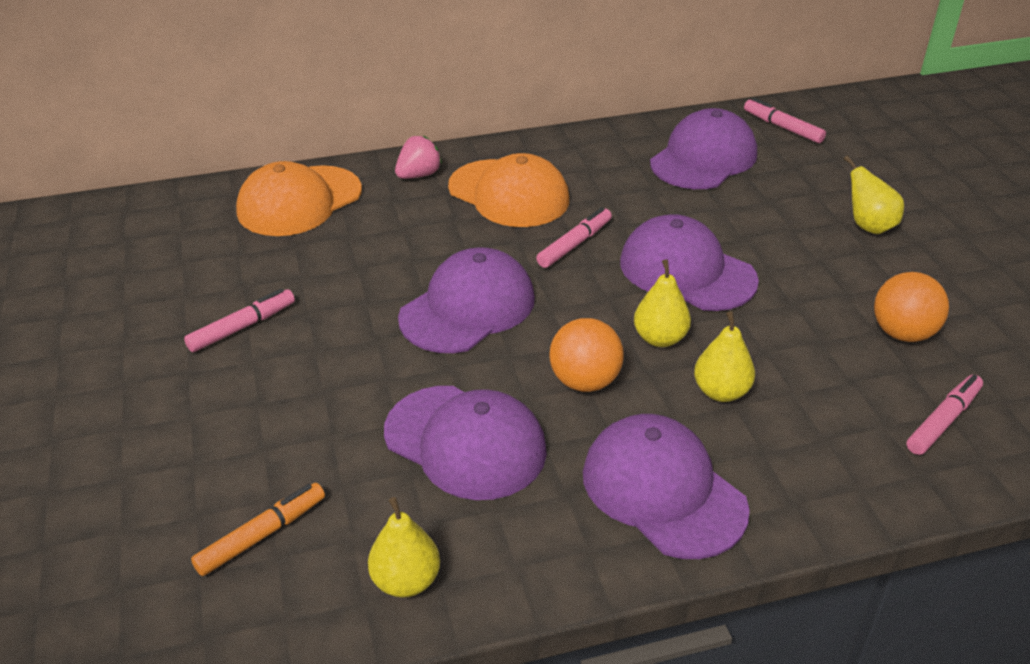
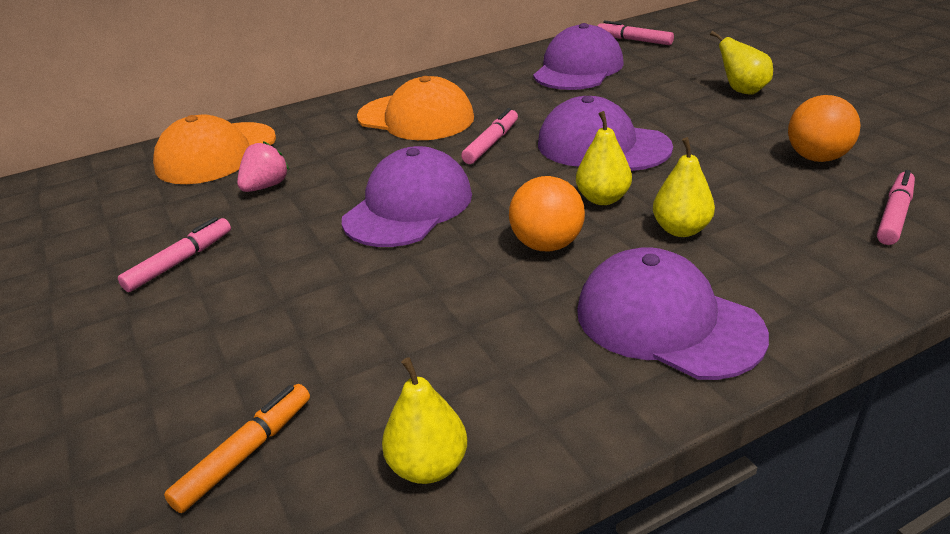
camera: 10 degrees left, 5 degrees down
(418, 175) = (327, 117): pink strawberry -> pink strawberry (265, 186)
(465, 442) = (447, 318): purple cap -> none

